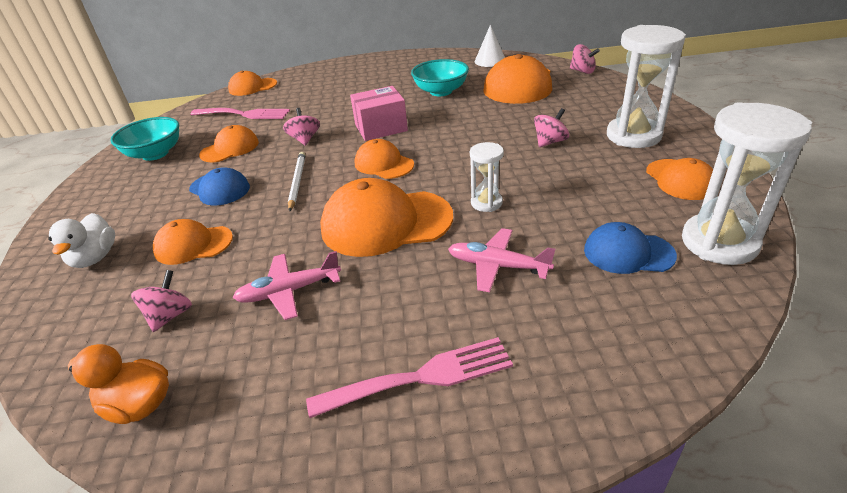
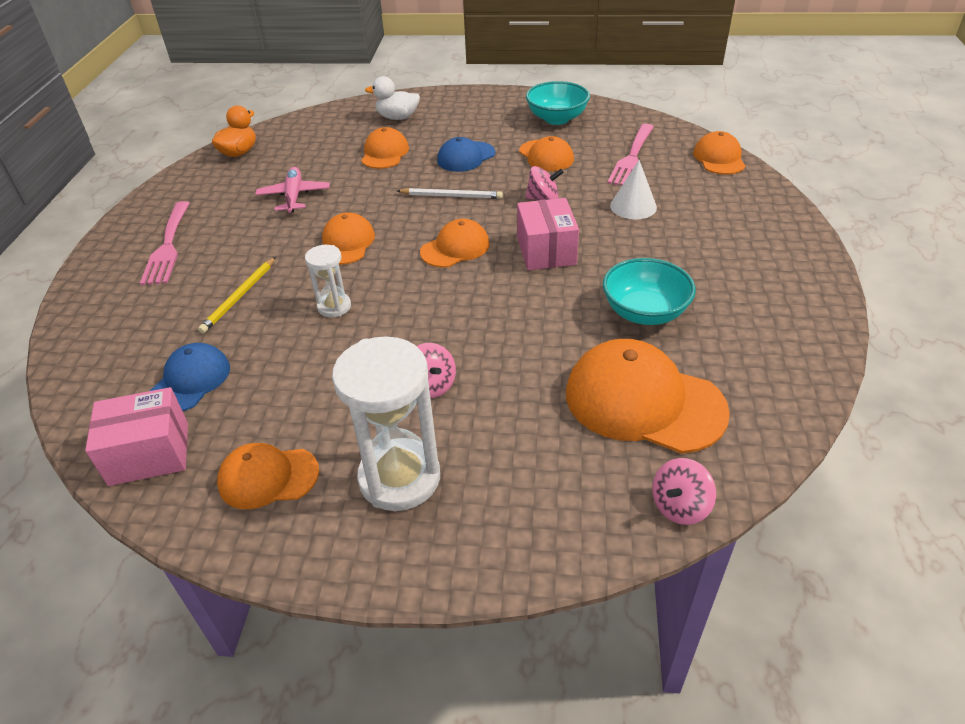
camera: 100 degrees right, 5 degrees up
(170, 315) = (307, 153): pink spinning top -> none
(386, 223) = (346, 243): orange cap -> orange cap, size x0.58
(490, 61) = (771, 389): white cone -> white cone (633, 206)
(497, 266) = (239, 297): pink plane -> yellow pencil
(719, 242) = (149, 453): white hourglass -> pink box

